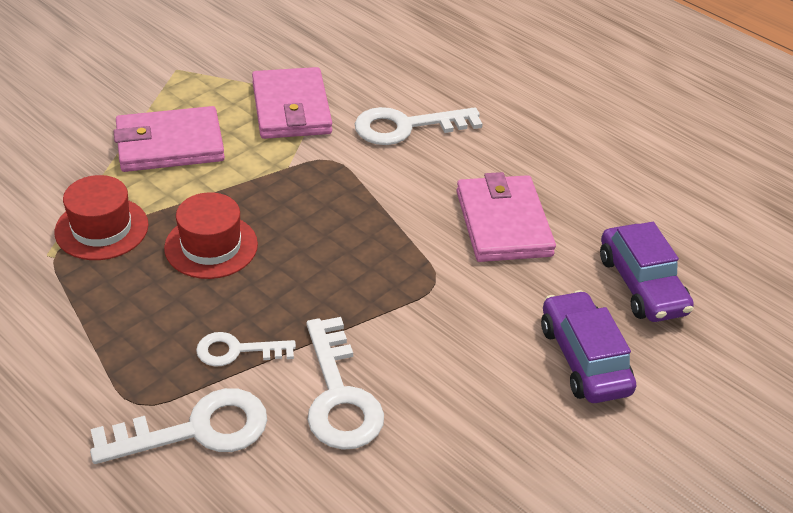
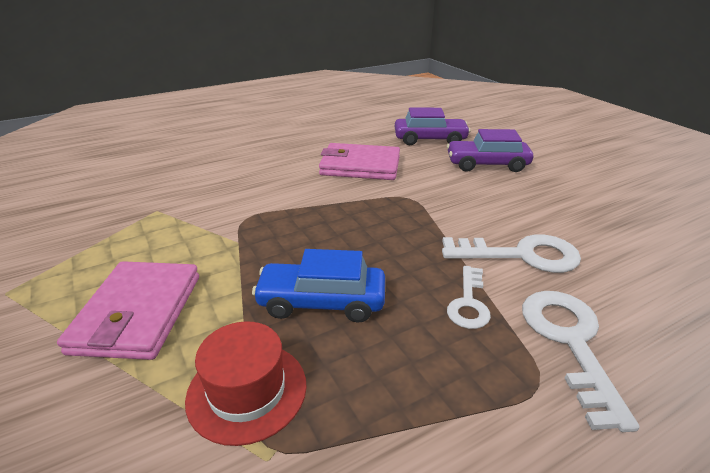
camera: 70 degrees left, 10 degrees down
(211, 246) = (321, 302): red hat -> blue car
(291, 108) = (157, 228): pink wallet -> none
(406, 127) = (233, 181): white key -> none

